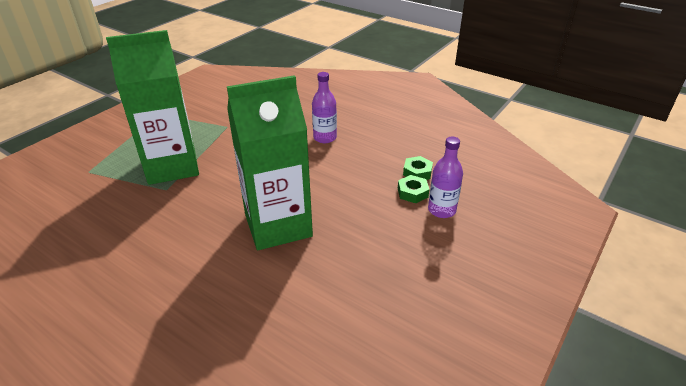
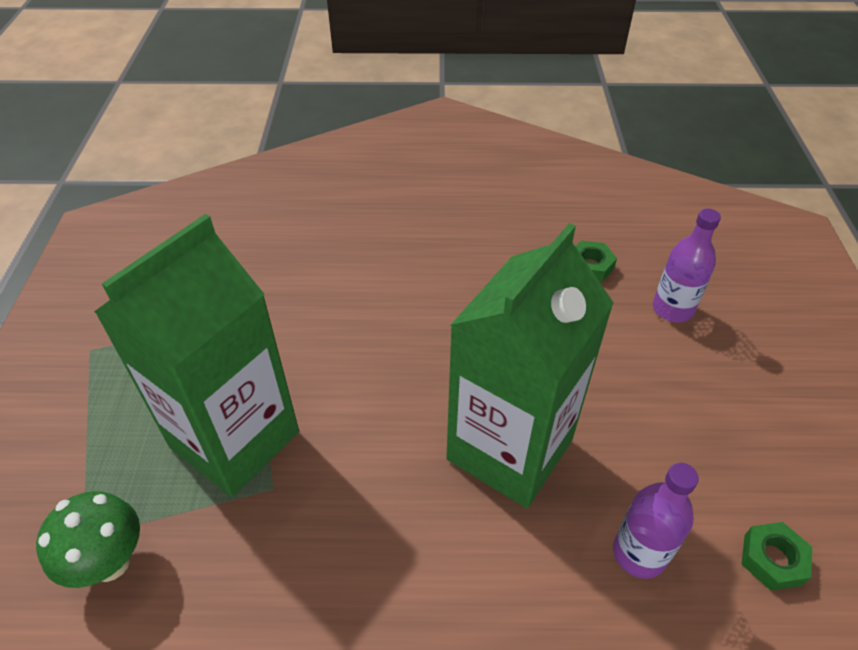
camera: 35 degrees left, 10 degrees up
(86, 184) = (110, 562): none -> green mushroom
(325, 138) = (417, 268): purple bottle -> purple bottle (639, 553)
(412, 192) = (616, 300): green nut -> green nut (772, 559)

